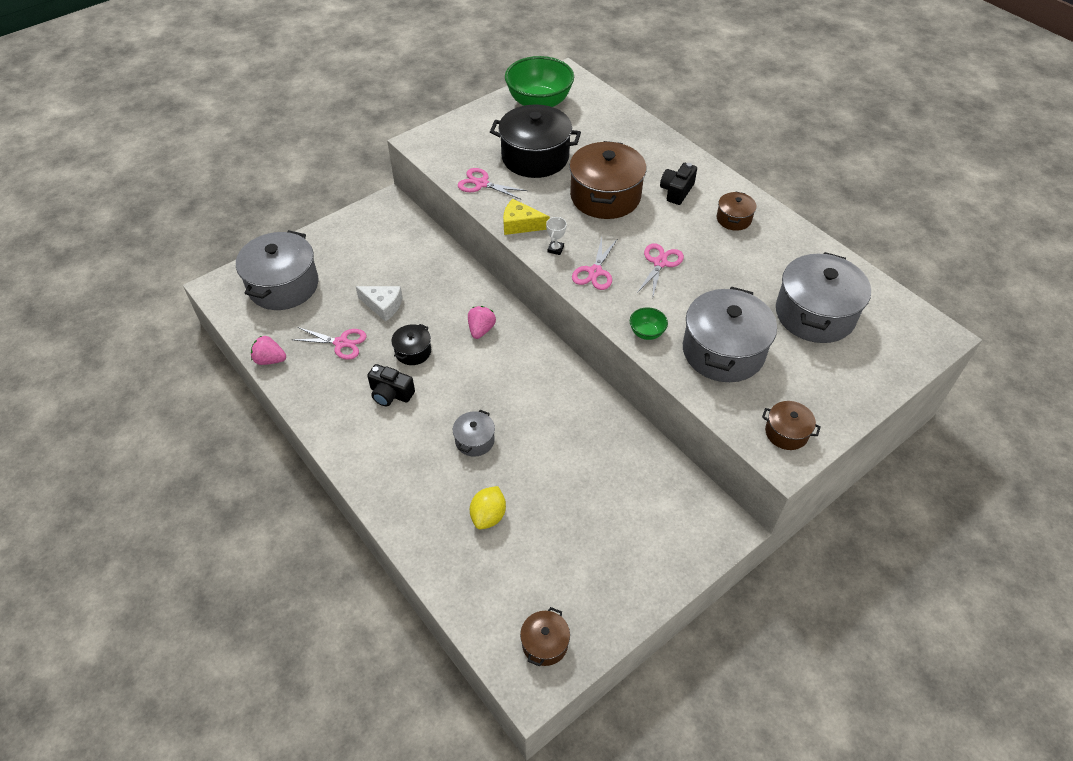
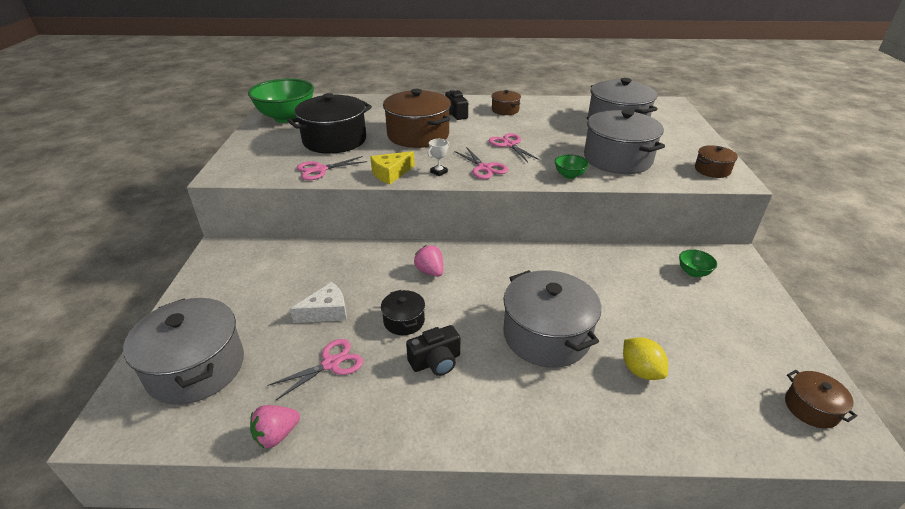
camera: 50 degrees left, 15 degrees down
(474, 440) = (546, 335): grey pot -> grey pot, size x2.05
(555, 249) = (439, 172): white trophy -> white trophy turned 75 degrees clockwise
(662, 503) = (693, 272): none -> green bowl

